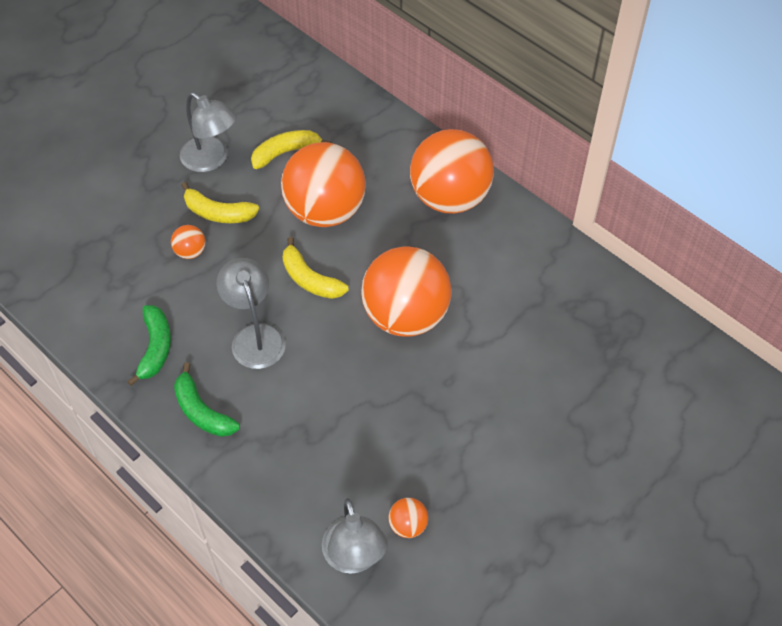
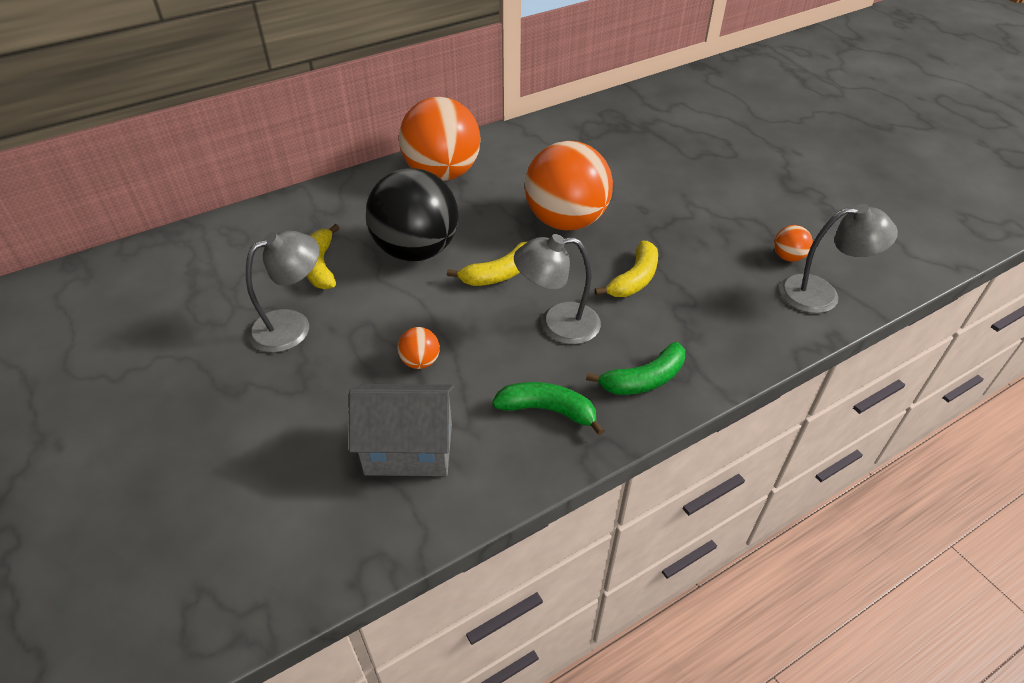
camera: 75 degrees left, 10 degrees down
(103, 269) = (409, 449): none -> grey house
(218, 213) = (375, 330): yellow banana -> yellow banana (634, 279)
(325, 211) = (416, 250): orange ball -> black ball

